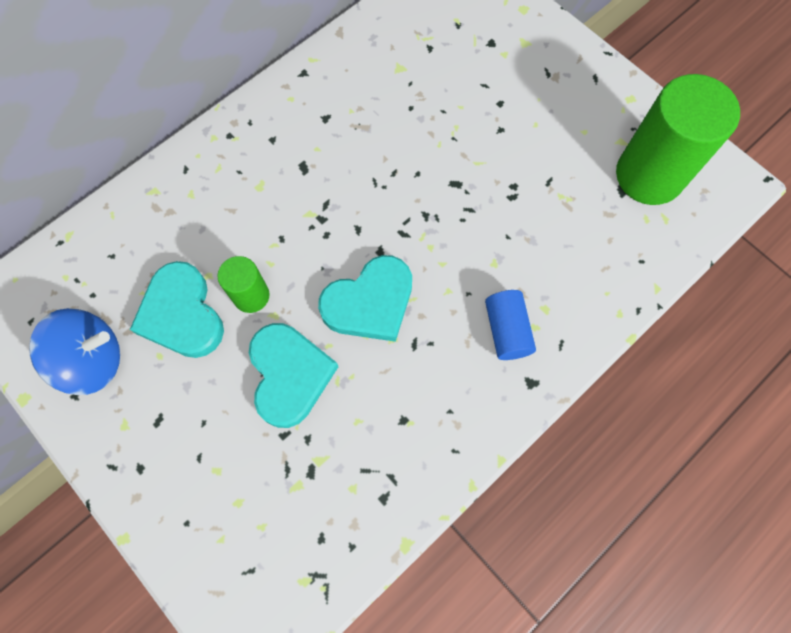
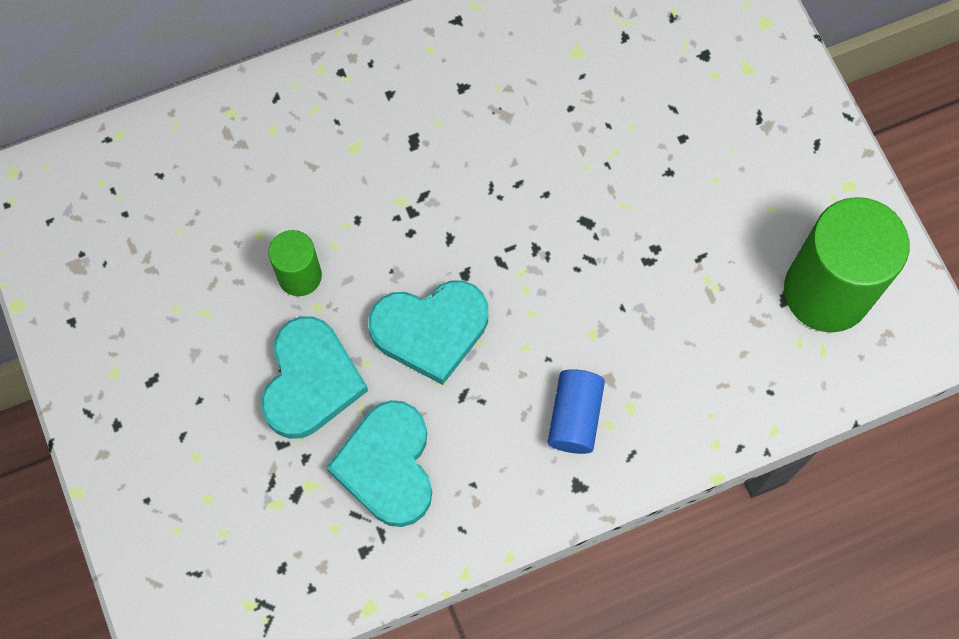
camera: 20 degrees right, 0 degrees up
(92, 360) = (103, 288): blue spinning top -> none
(182, 314) = (216, 270): turquoise heart -> turquoise heart (387, 466)

